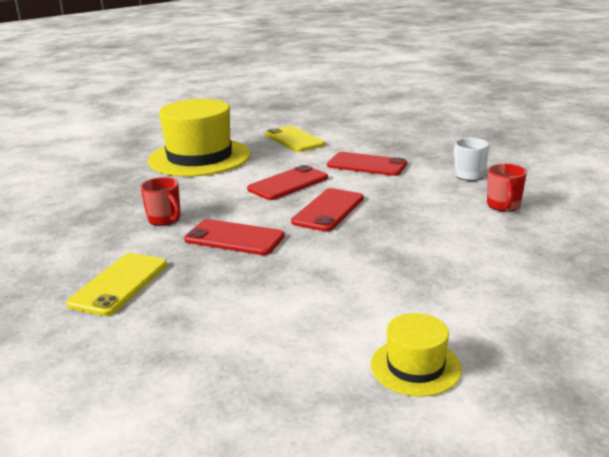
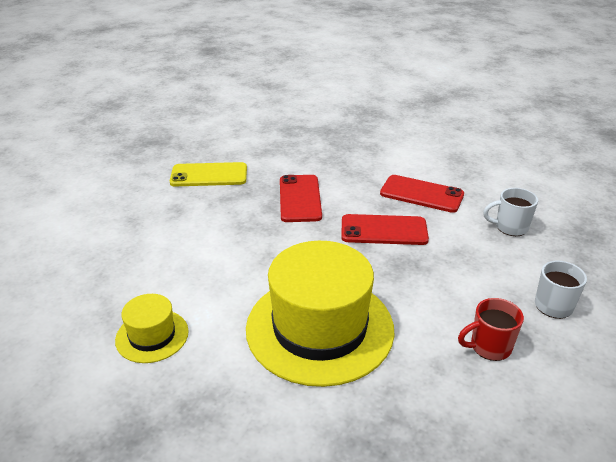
camera: 65 degrees right, 10 degrees up
(165, 219) = (309, 160): red mug -> none
(199, 157) = (435, 136): yellow hat -> yellow hat (319, 328)
(294, 139) = (529, 168): yellow phone -> none
(367, 165) = (510, 227): red phone -> white mug

